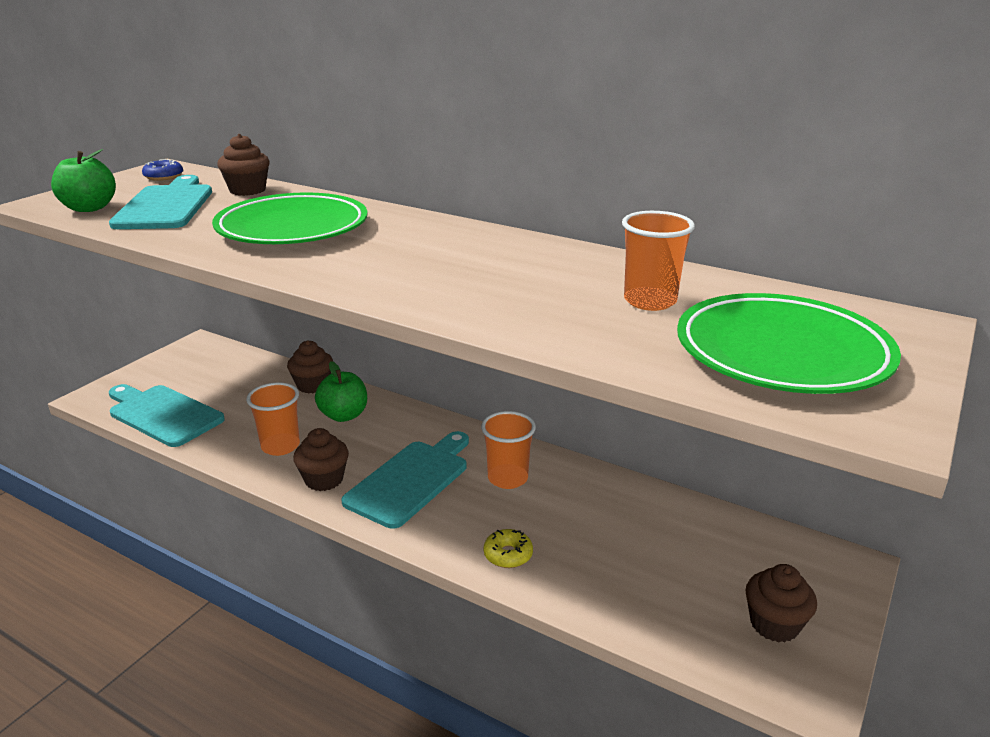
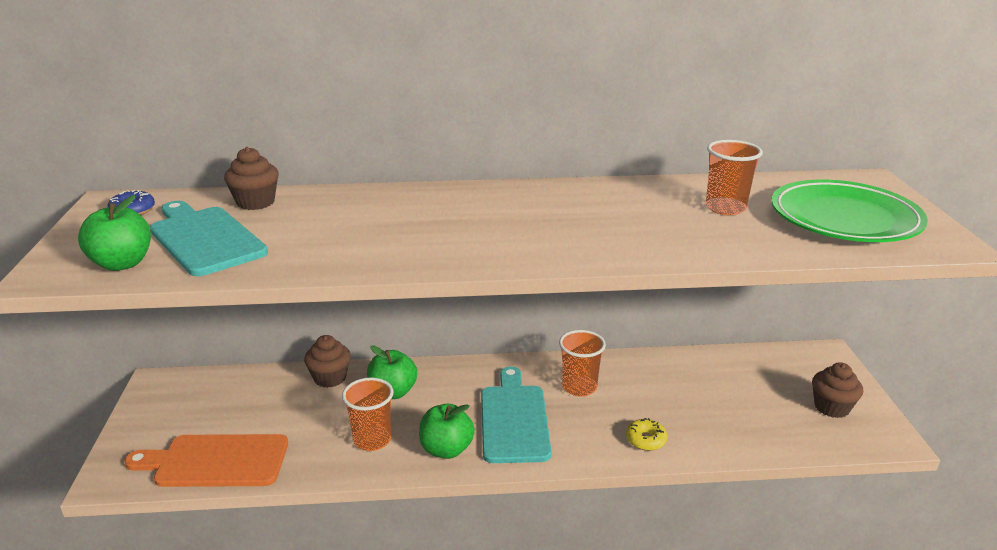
camera: 35 degrees left, 0 degrees up
(163, 414) = (216, 461): turquoise cutting board -> orange cutting board
(292, 228) = (375, 226): green plate -> none
(324, 479) = (446, 449): brown cupcake -> green apple

